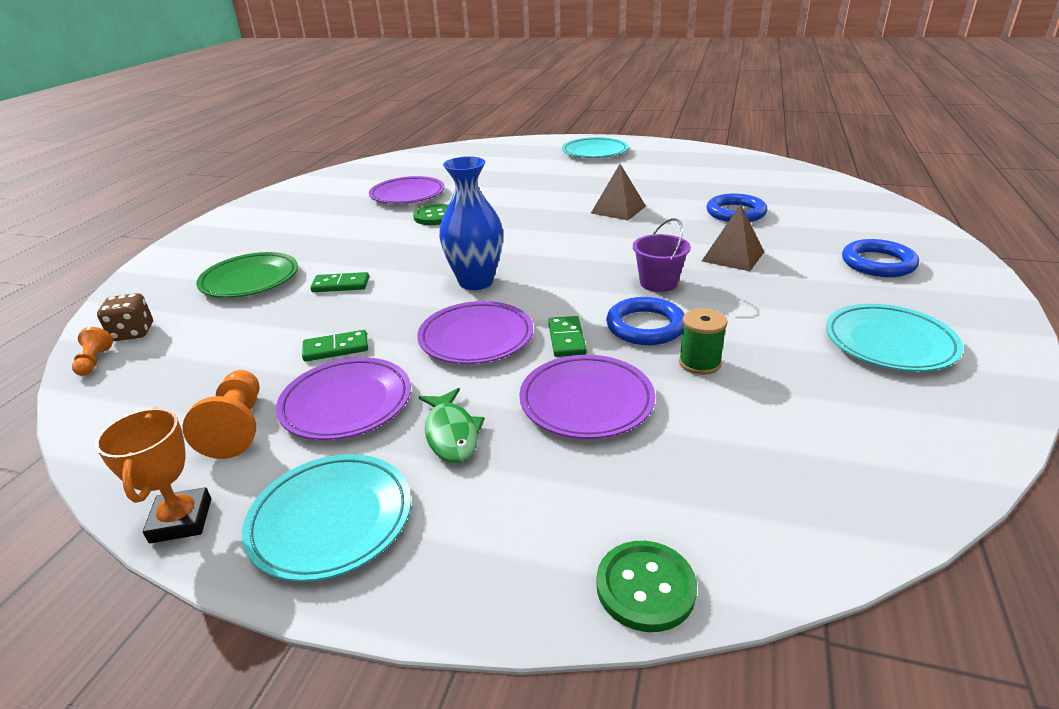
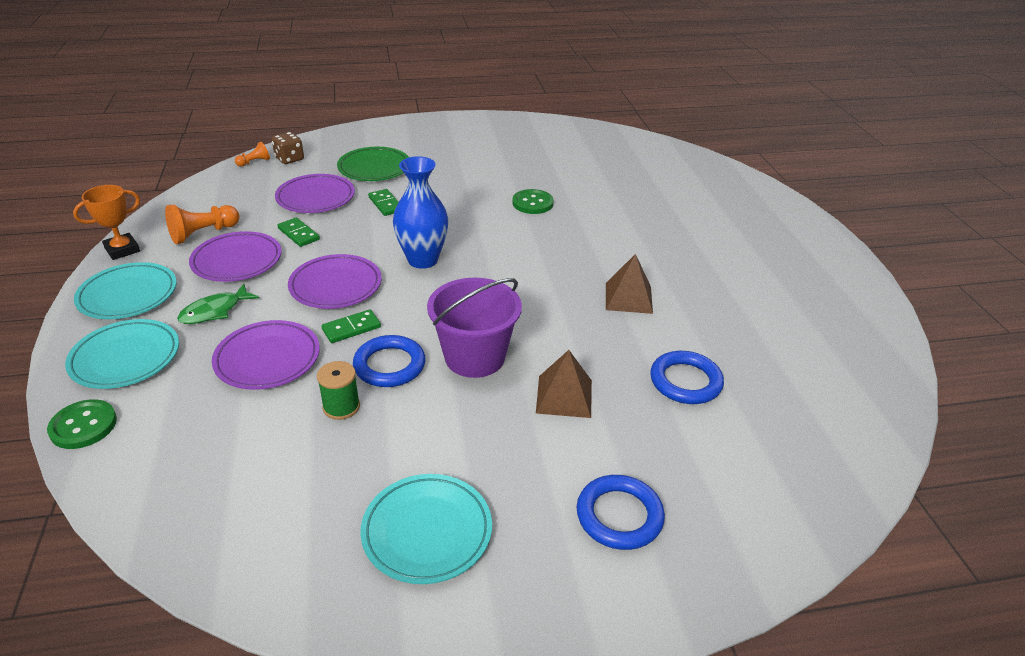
camera: 60 degrees right, 5 degrees up
(407, 195) = (568, 175): purple plate -> purple plate (315, 198)
(594, 152) = (784, 245): turquoise plate -> turquoise plate (125, 358)
(658, 283) = (474, 357): purple bucket -> purple bucket, size x1.63

